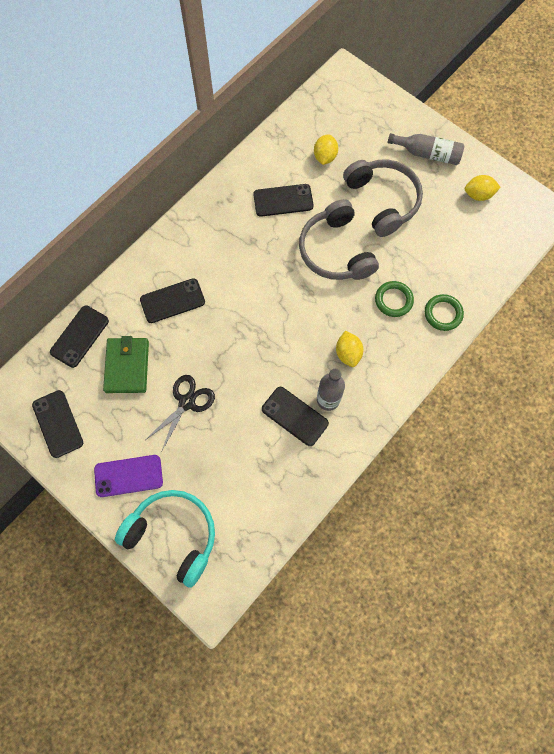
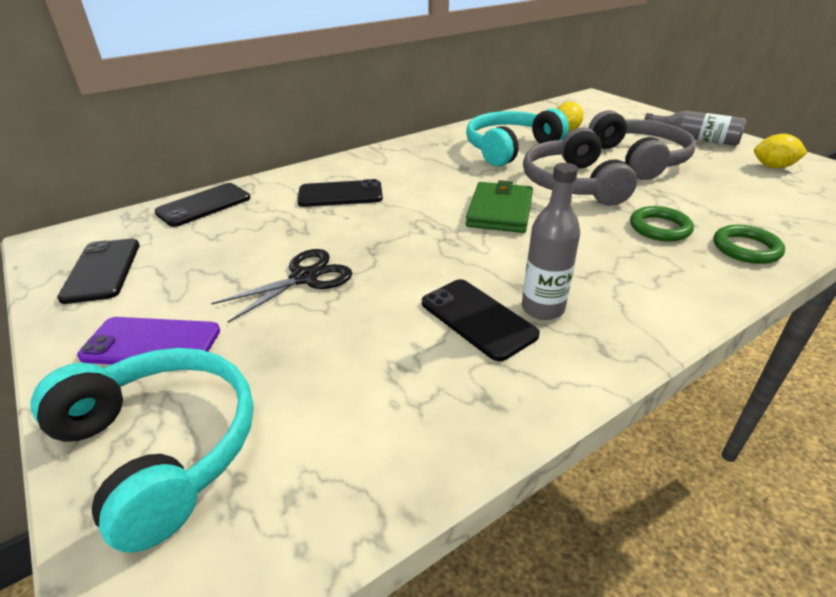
camera: 15 degrees right, 35 degrees down
(127, 366) = (244, 235): green wallet -> green wallet (500, 211)
(283, 200) = (510, 149): black phone -> turquoise headphones
(348, 353) = (583, 266): yellow lemon -> none

